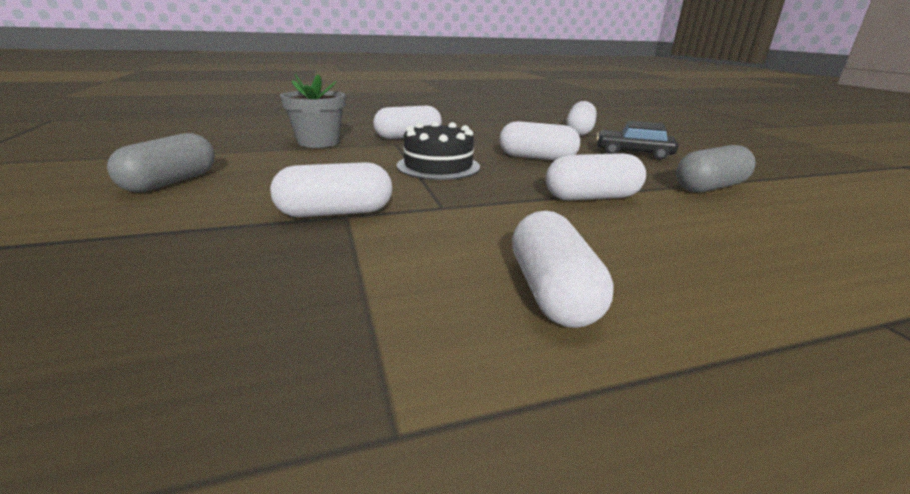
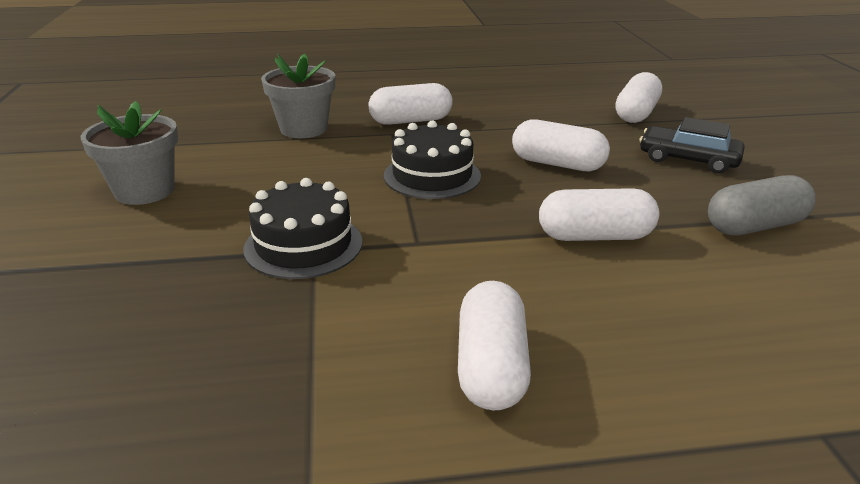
camera: 10 degrees right, 5 degrees up
(171, 182) = (145, 191): grey capsule -> grey flower pot
(335, 213) = (303, 245): white capsule -> black cake

